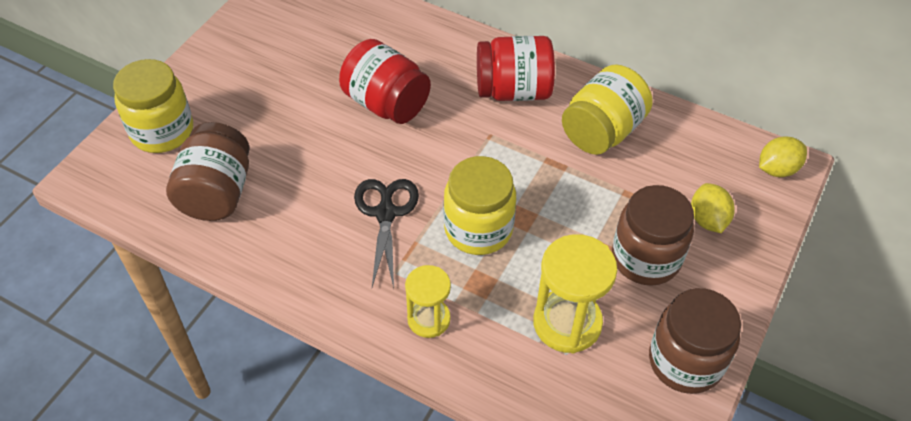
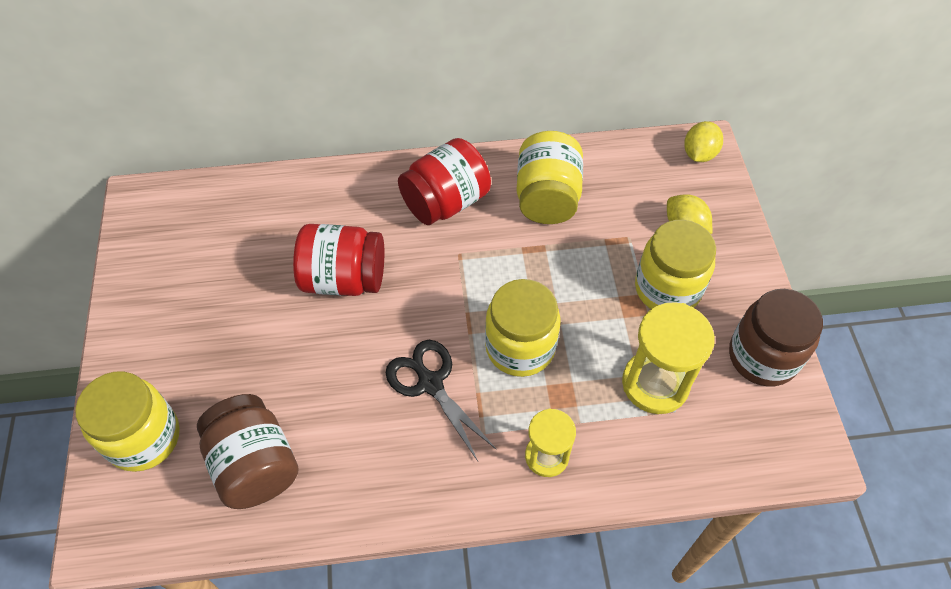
camera: 35 degrees left, 5 degrees up
(646, 258) = (667, 289): brown jar -> yellow jar

